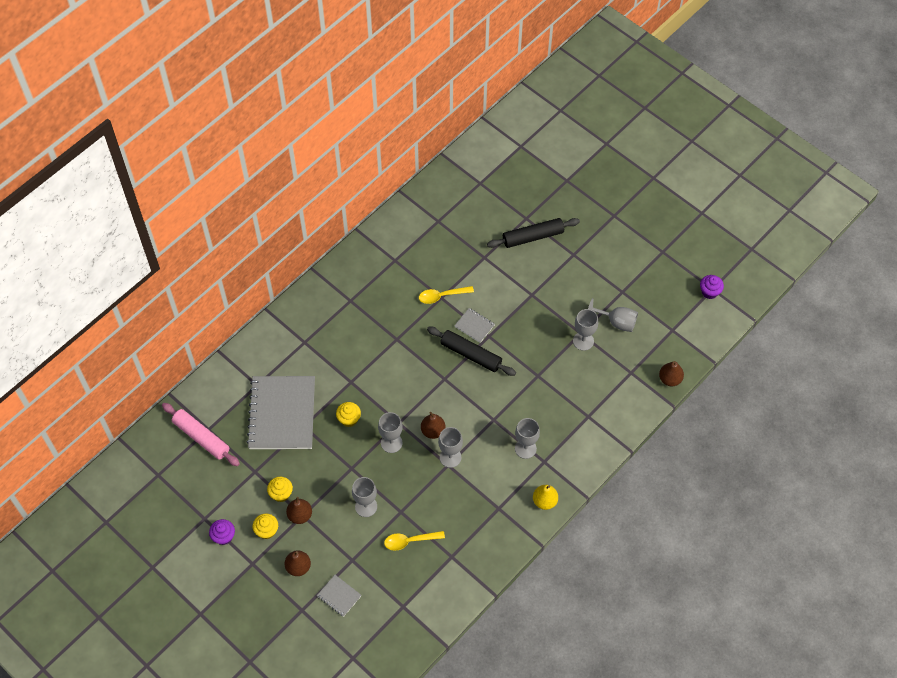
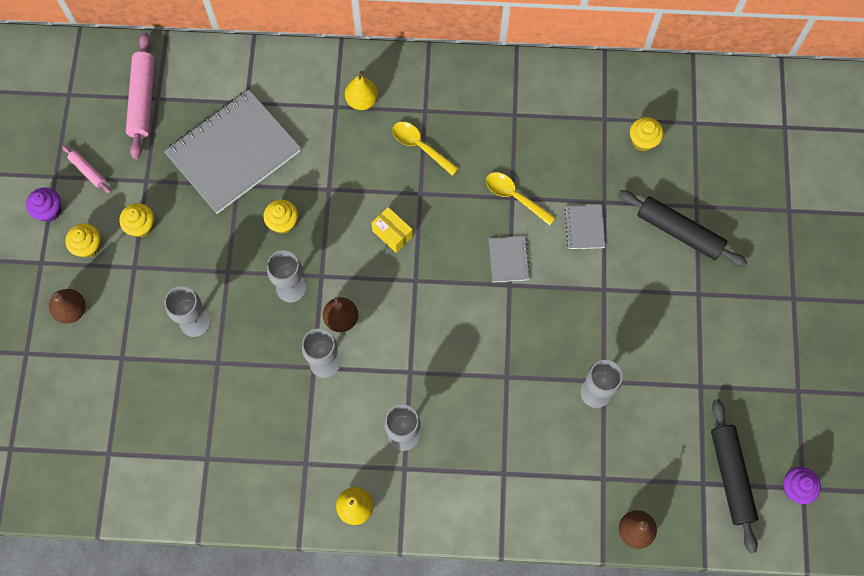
camera: 50 degrees right, 10 degrees up
(218, 498) = (88, 171): none -> pink rolling pin
(300, 515) = (131, 264): brown pear -> none
(314, 326) = (362, 100): none -> yellow pear
(339, 596) = (70, 378): grey notebook -> grey notebook (584, 227)
(407, 370) = (392, 234): none -> yellow box
(410, 541) = (190, 399): yellow spoon -> yellow spoon (420, 146)
(467, 213) = (643, 141): none -> yellow cupcake
(471, 354) = (470, 284): black rolling pin -> black rolling pin (731, 476)
(616, 322) = (654, 410): grey goblet -> none

